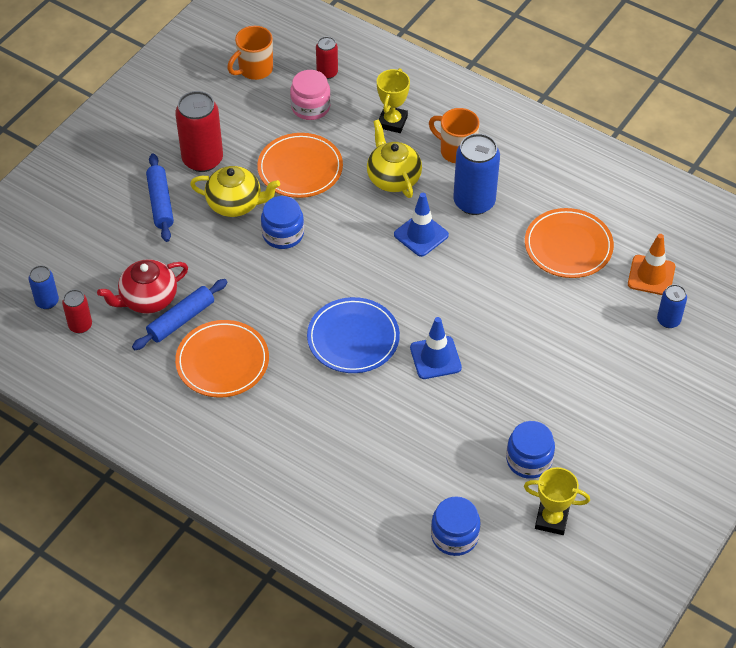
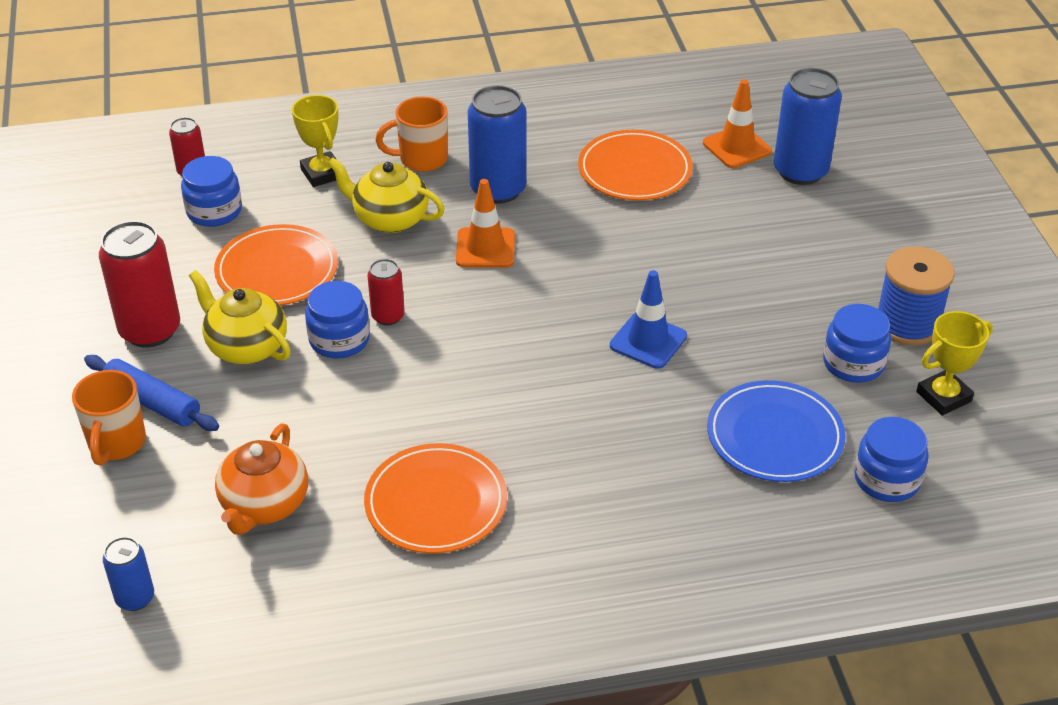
camera: 45 degrees left, 10 degrees down
(80, 325) = (213, 591): red can -> red can (388, 316)
(148, 299) = (264, 505): red teapot -> orange teapot
(181, 320) = (332, 497): blue rolling pin -> none
(235, 204) = (246, 347): yellow teapot -> yellow teapot turned 105 degrees counterclockwise
(254, 70) = (102, 215): orange mug -> orange mug (116, 443)
(310, 107) = (214, 211): pink jar -> blue jar
(353, 338) = (544, 381): blue plate -> blue plate (775, 436)
(421, 235) = (485, 248): blue traffic cone -> orange traffic cone
(593, 463) = (907, 323): none -> blue spool
(668, 320) = (800, 171): blue can -> blue can, size x1.86

